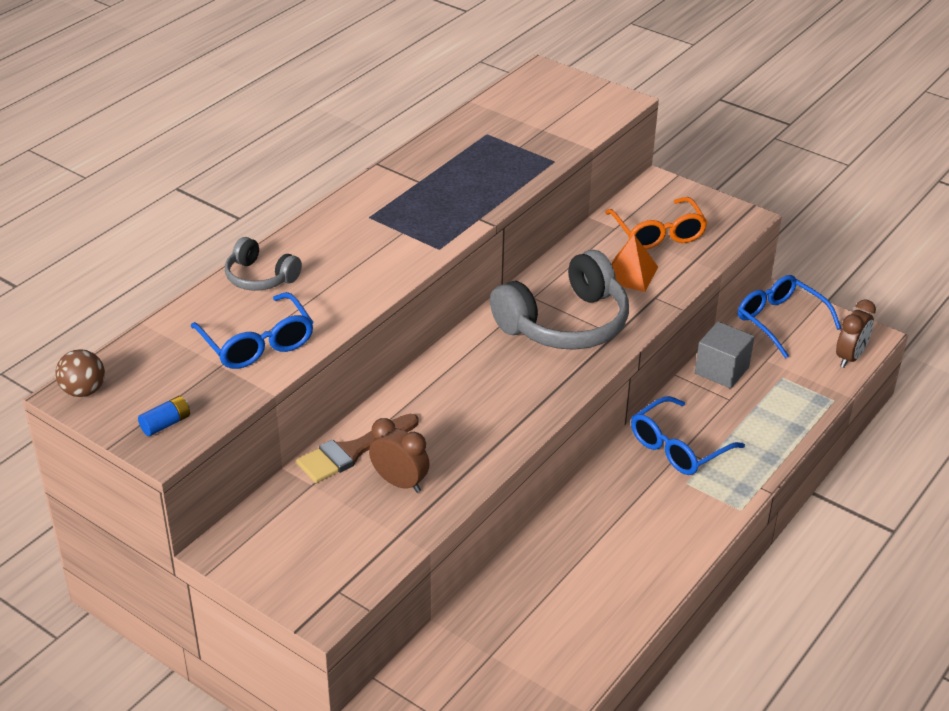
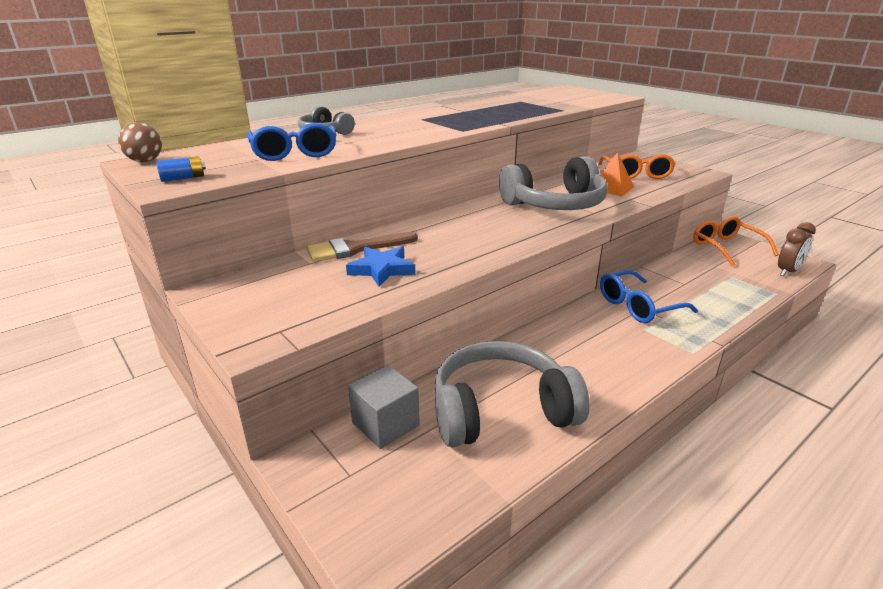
camera: 15 degrees right, 10 degrees down
(400, 482) = (382, 269): brown clock -> blue star
(555, 619) = (501, 410): none -> grey headphones
(721, 370) = (678, 267): grey cube -> grey cube (385, 424)
(779, 321) = (726, 247): blue glasses -> orange glasses

